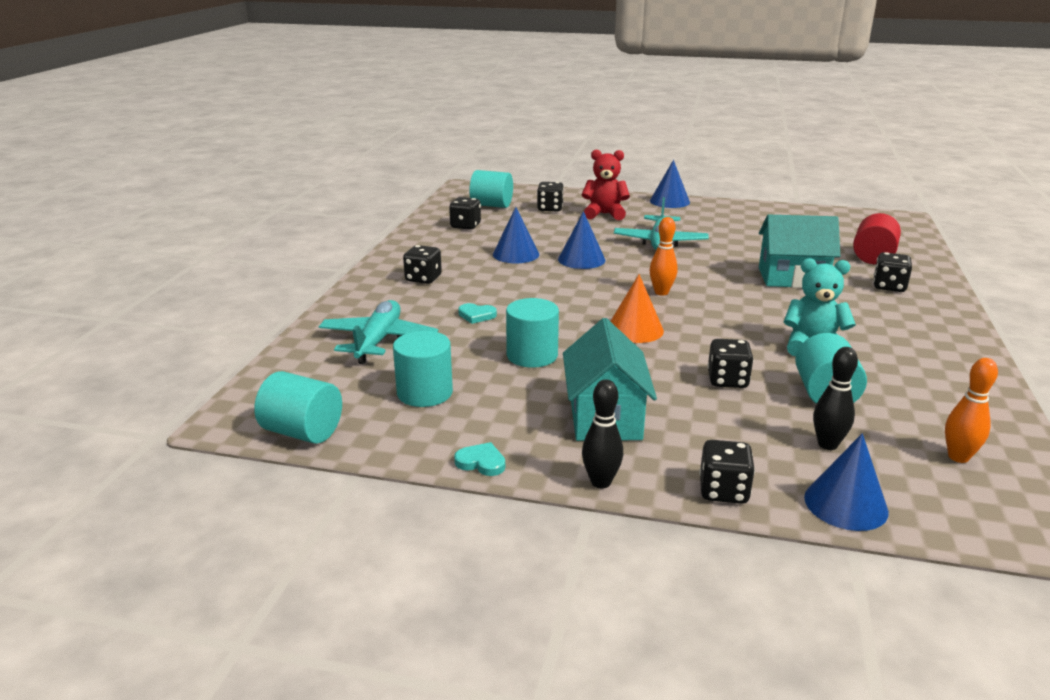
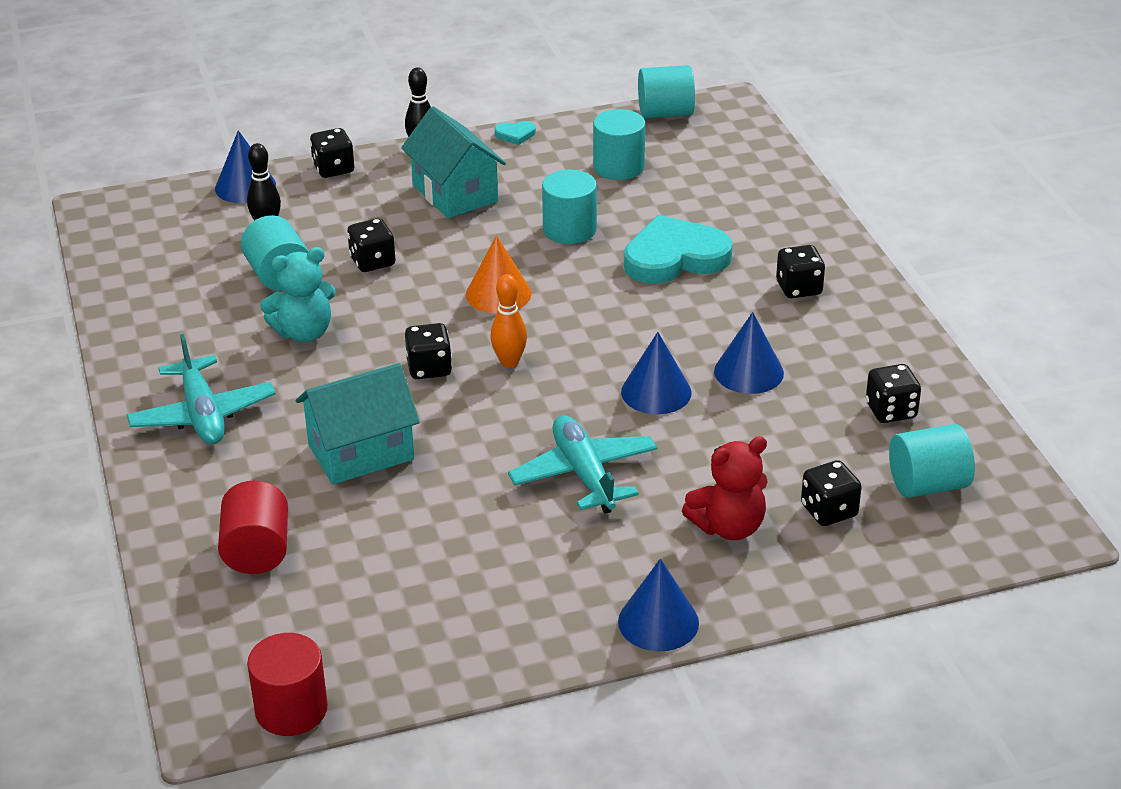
camera: 150 degrees right, 10 degrees up
(378, 341) = (725, 198): turquoise plane -> turquoise plane (202, 414)
(476, 315) = (675, 257): turquoise heart -> turquoise heart, size x2.43
(862, 214) = (291, 709): none -> red cylinder
(889, 287) = (228, 478): black dice -> black dice (429, 368)
(958, 457) = (160, 249): orange bowling pin -> none

